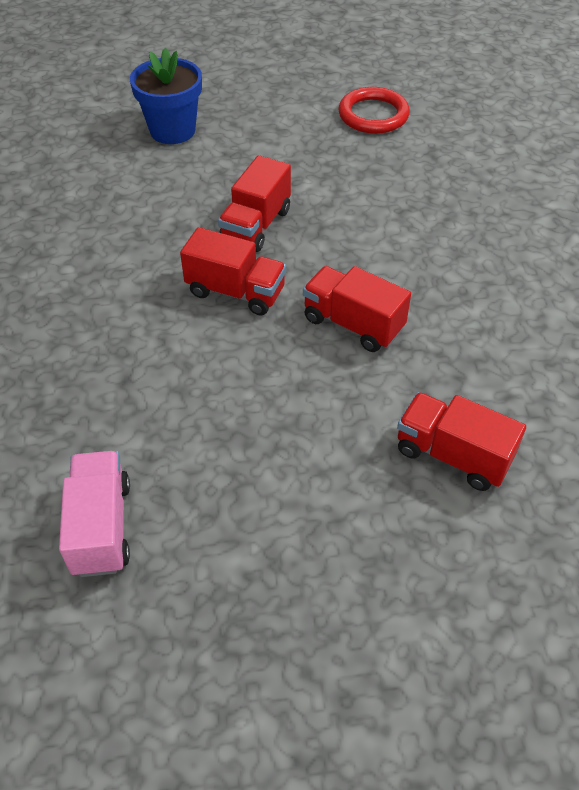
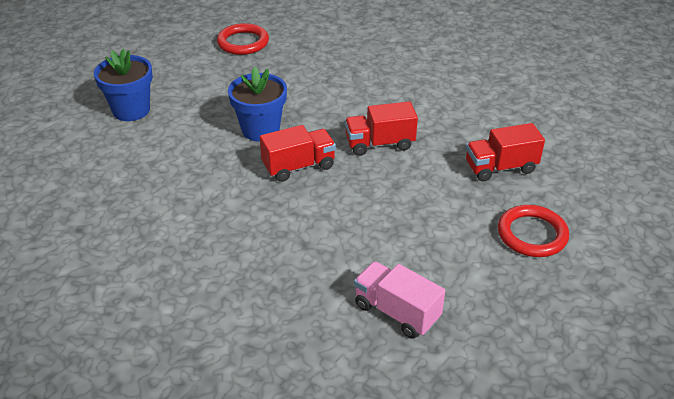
camera: 45 degrees left, 10 degrees down
(256, 225) = (260, 130): red truck -> blue flower pot
(368, 568) = (532, 234): none -> red ring

